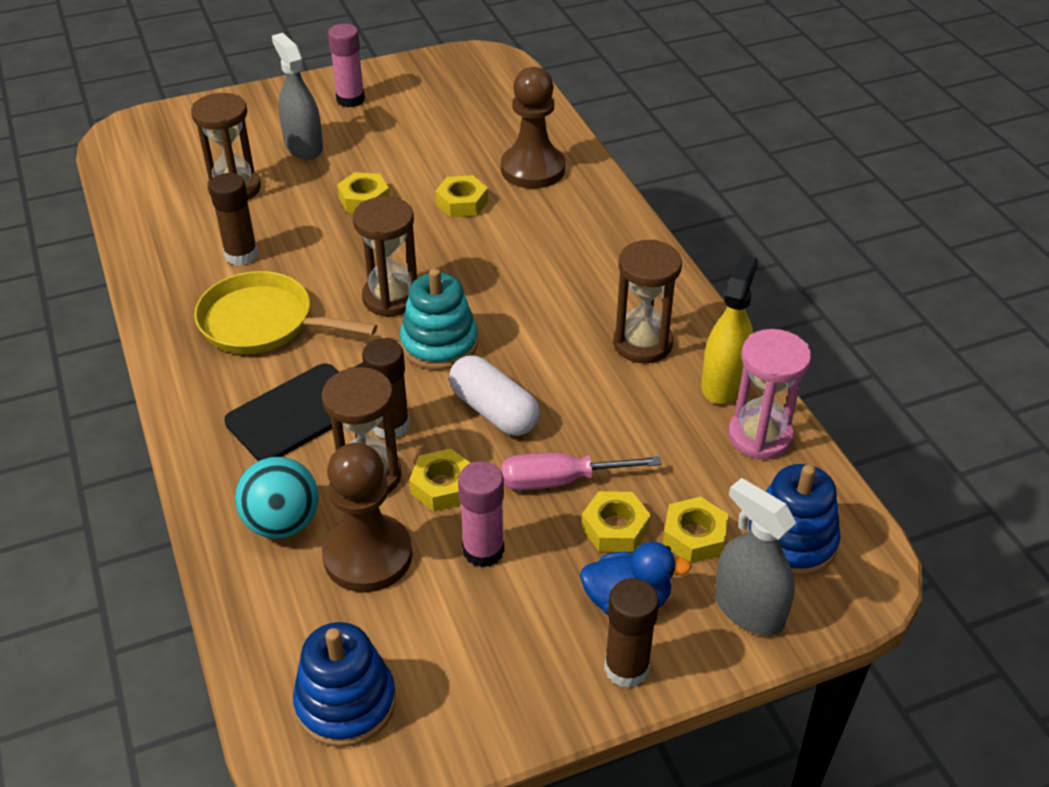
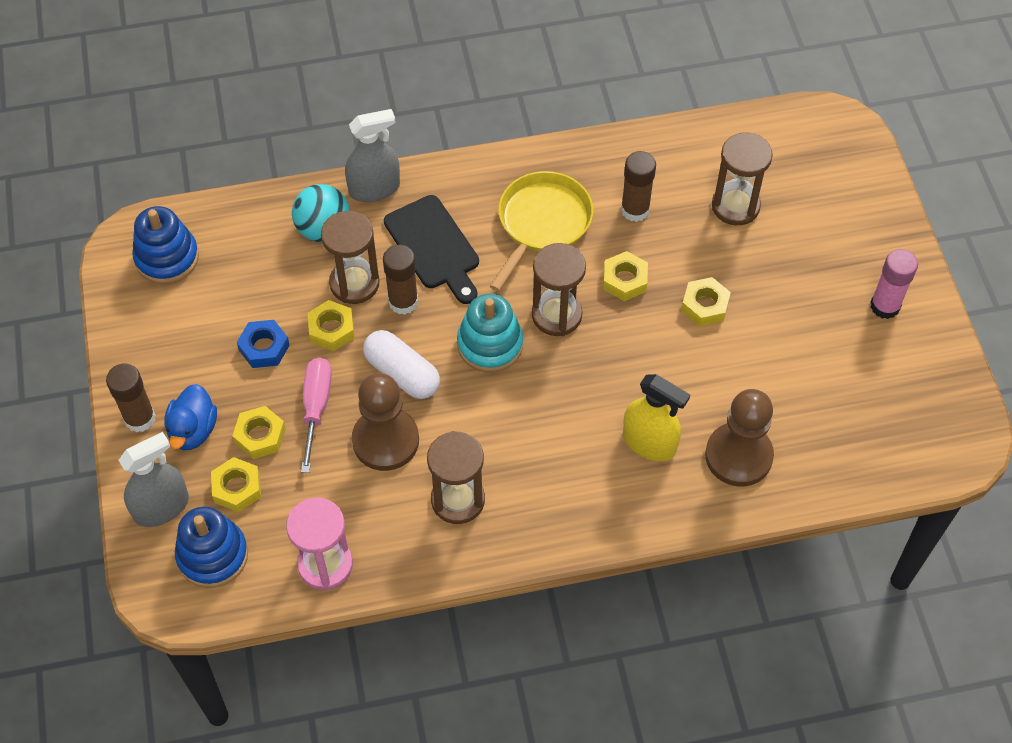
camera: 100 degrees right, 15 degrees up
(303, 146) = (800, 262): grey spray bottle -> grey spray bottle (374, 189)
(368, 555) = (280, 278): brown pawn -> brown pawn (385, 440)
(462, 203) = (688, 385): yellow nut -> yellow nut (624, 280)
(483, 550) = (264, 348): pink glue stick -> blue nut
(494, 411) = (402, 373): white capsule -> white capsule turned 75 degrees clockwise
(723, 383) = (393, 553): yellow spray bottle -> yellow spray bottle (649, 443)

